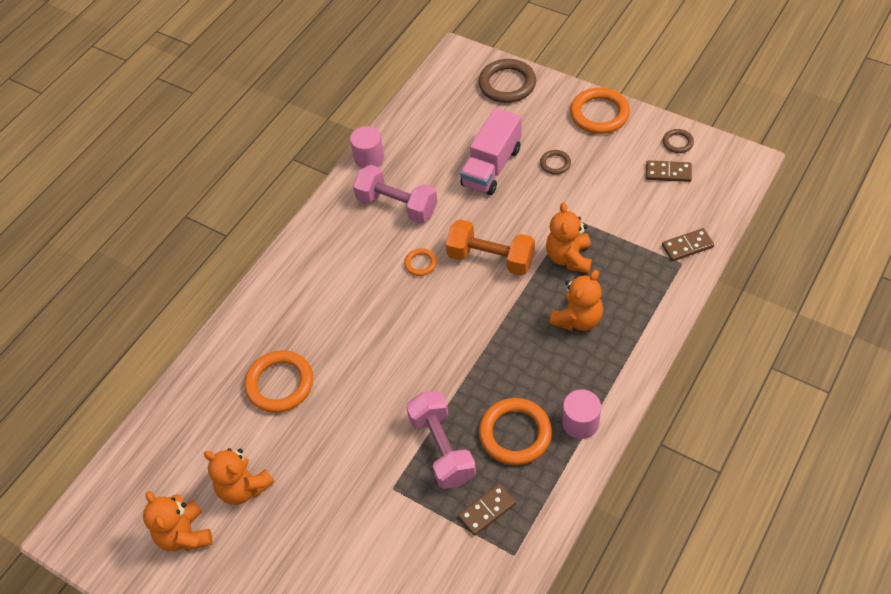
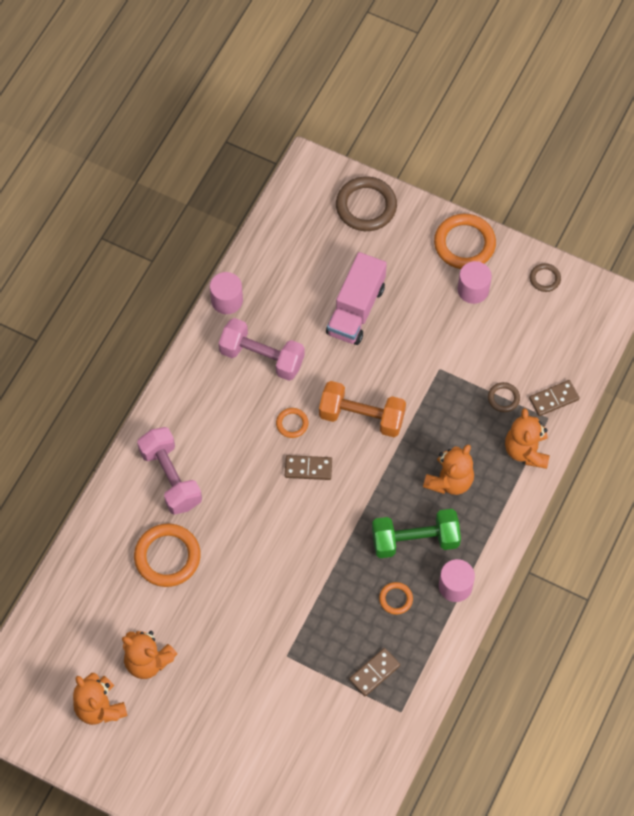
camera: 10 degrees left, 10 degrees up
(442, 448) = (329, 616): pink dumbbell -> pink dumbbell (171, 478)
(515, 433) = (395, 599): orange ring -> orange ring, size x0.50
(539, 375) = (415, 540): none -> green dumbbell
(555, 164) = (421, 305): brown ring -> brown ring (503, 398)
(569, 258) = (439, 414): orange teddy bear -> orange teddy bear (526, 451)
(606, 151) = (473, 290): none -> pink cylinder
(668, 173) = (535, 315): brown domino -> brown domino (308, 468)

